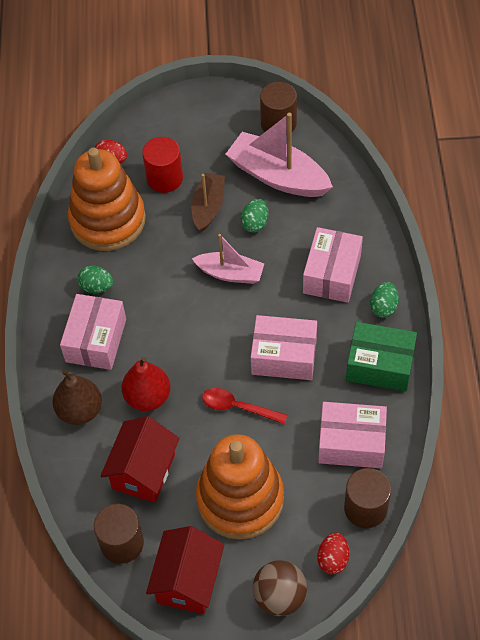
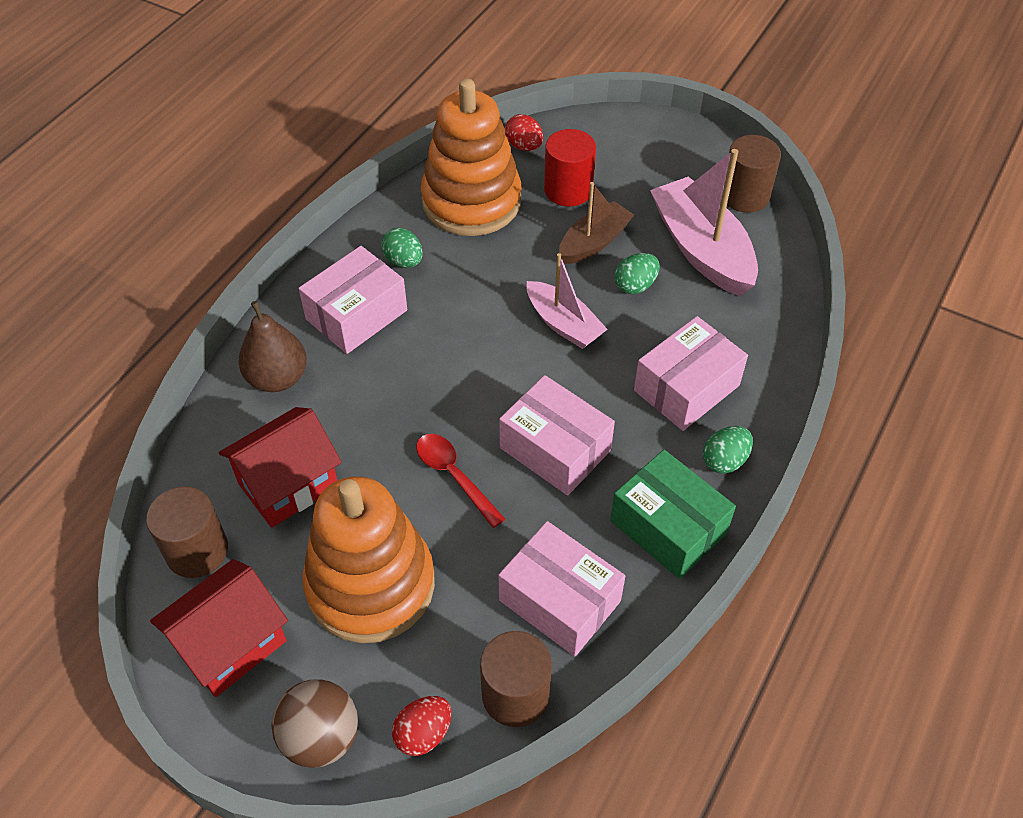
camera: 30 degrees right, 5 degrees down
(148, 397) = (361, 405): red pear -> none

